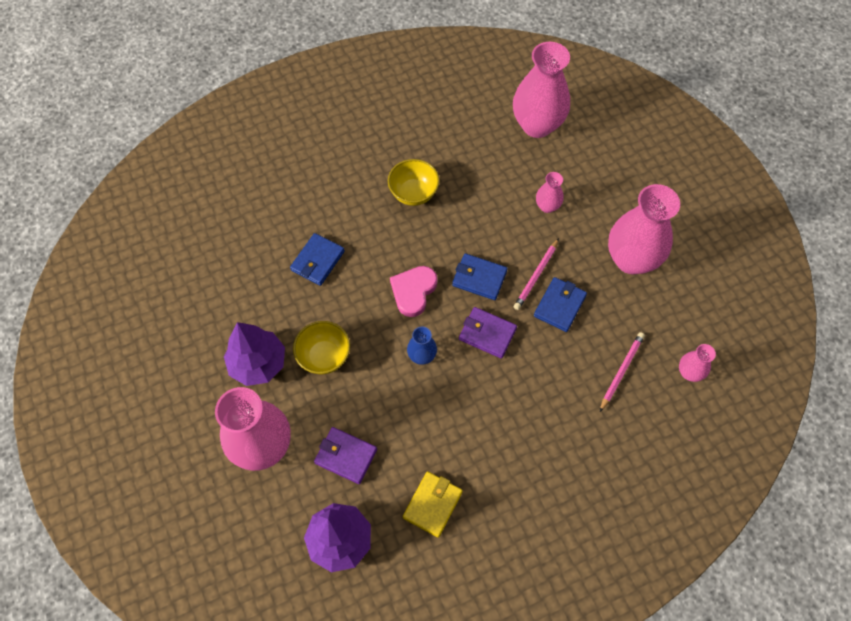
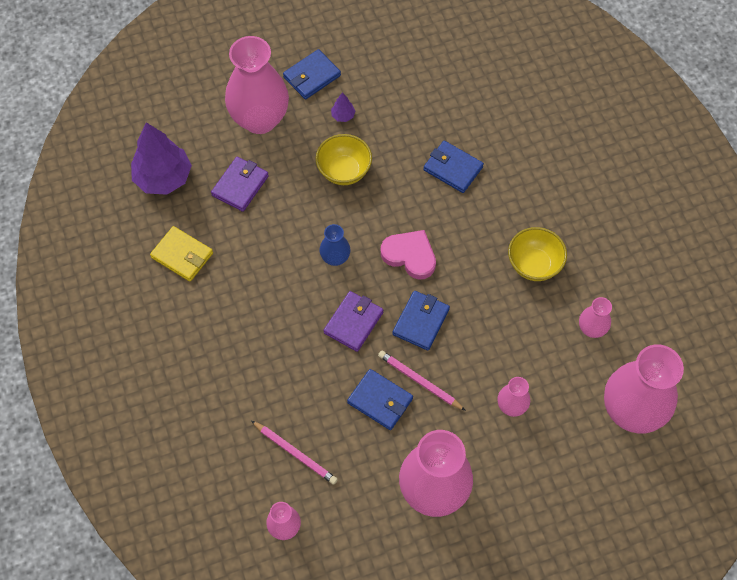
camera: 95 degrees right, 0 degrees up
(208, 399) = (312, 76): none -> blue wallet
(258, 363) = (343, 115): purple tree -> purple tree, size x0.42
(469, 151) = (591, 329): none -> pink vase

